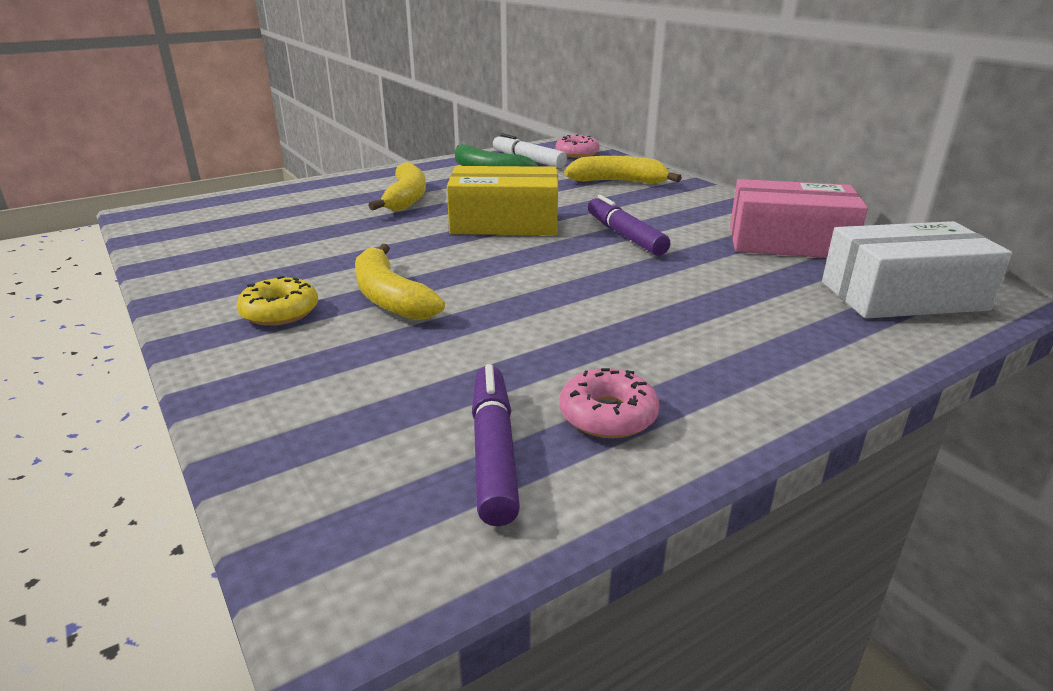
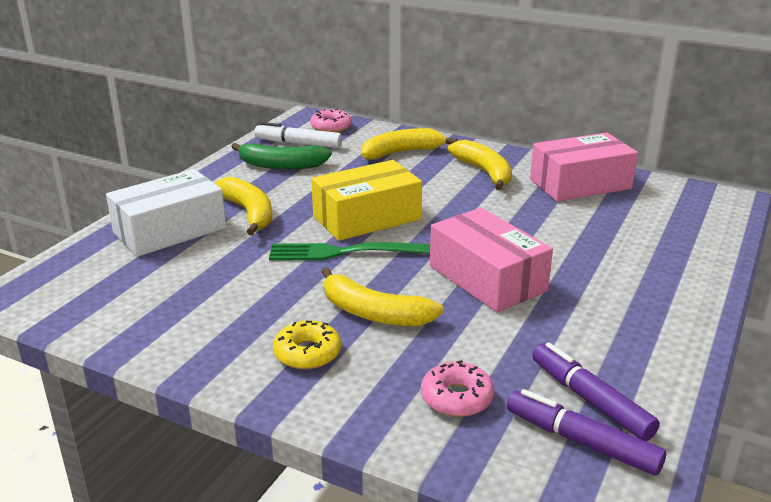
camera: 30 degrees left, 0 degrees up
(441, 244) = (344, 252): none -> green fork
(551, 299) = (487, 278): none -> pink box
(608, 415) = (621, 352): pink donut -> pink donut (457, 398)
(625, 235) = (469, 207): purple marker -> purple marker (581, 441)
(684, 212) = (484, 172): none -> yellow banana
(902, 296) = (683, 211): white box -> white box (170, 230)

